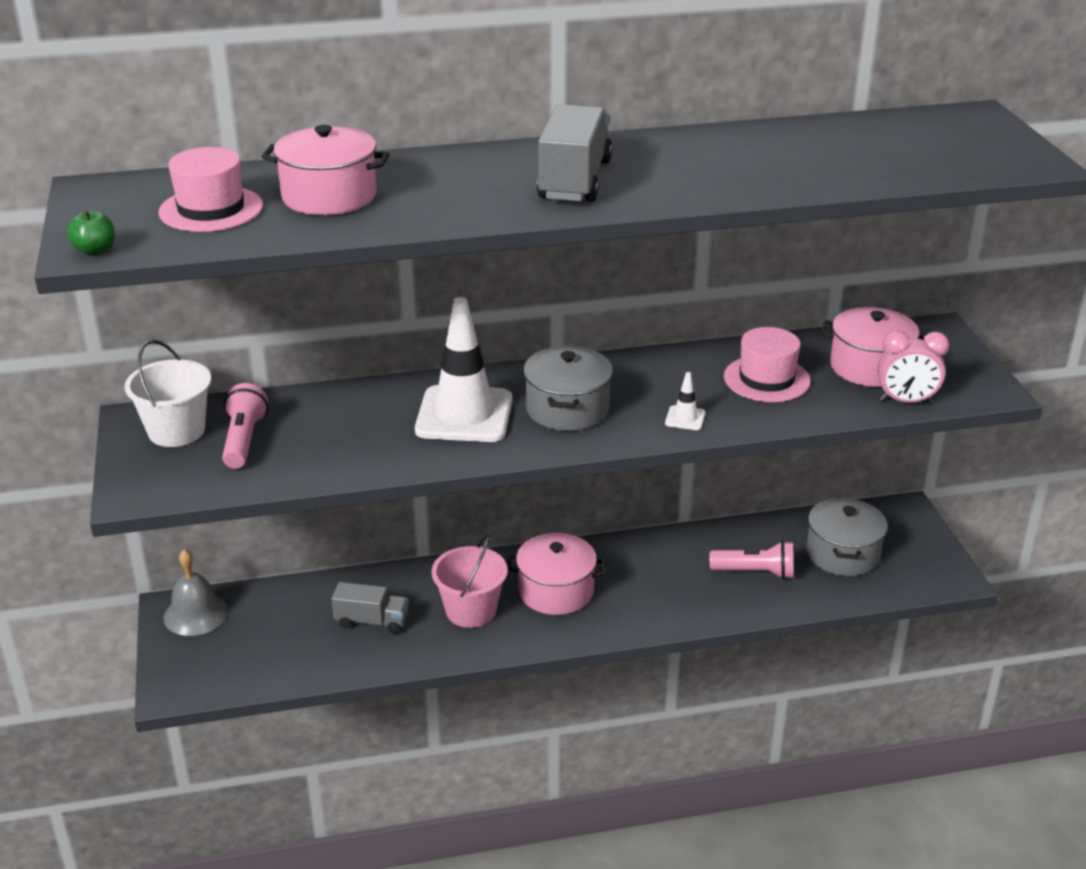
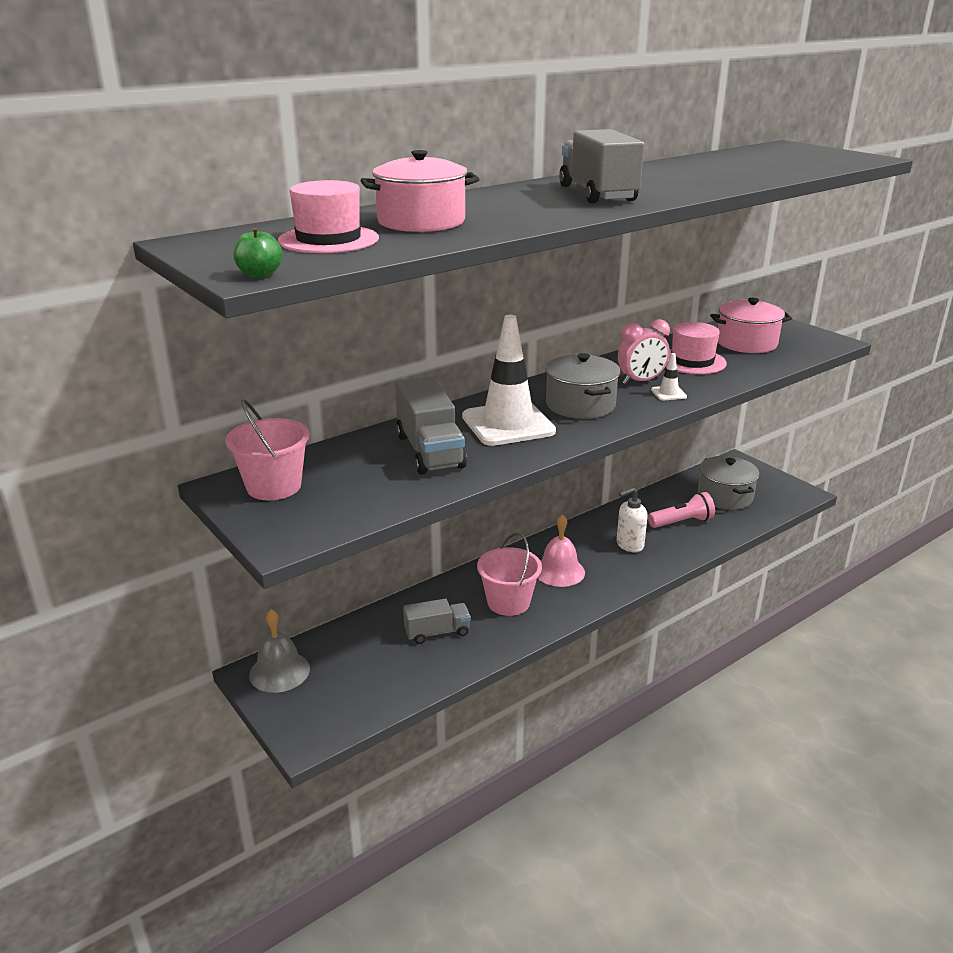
camera: 25 degrees left, 5 degrees down
(176, 431) = (274, 486): white bucket -> pink bucket
(244, 440) = (344, 479): pink flashlight -> none
(353, 428) = (430, 451): none -> grey truck
(556, 591) = (559, 571): pink pot -> pink bell
(664, 583) = (629, 545): none -> white soap dispenser
(906, 401) = (792, 356): pink clock -> pink clock (641, 381)

